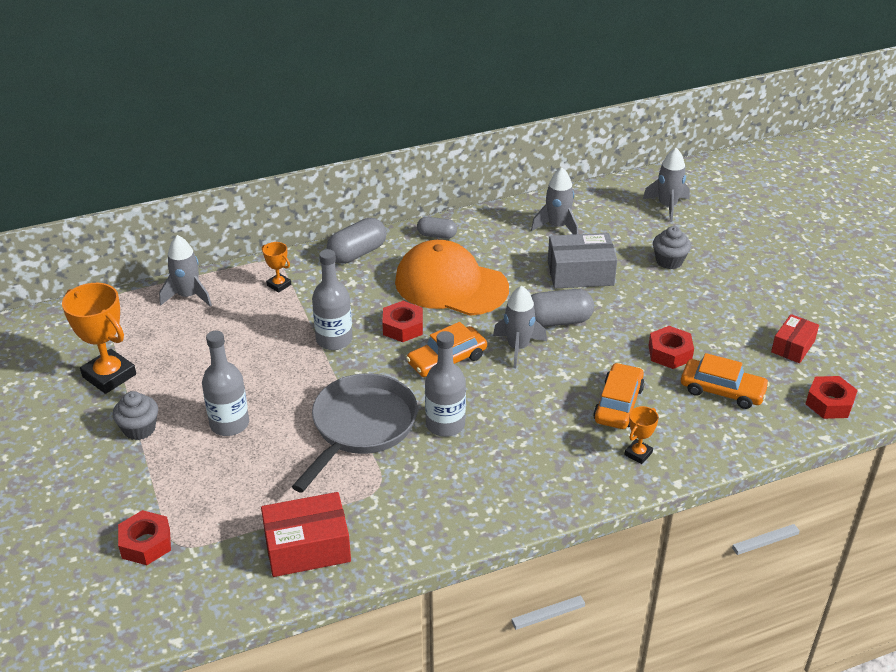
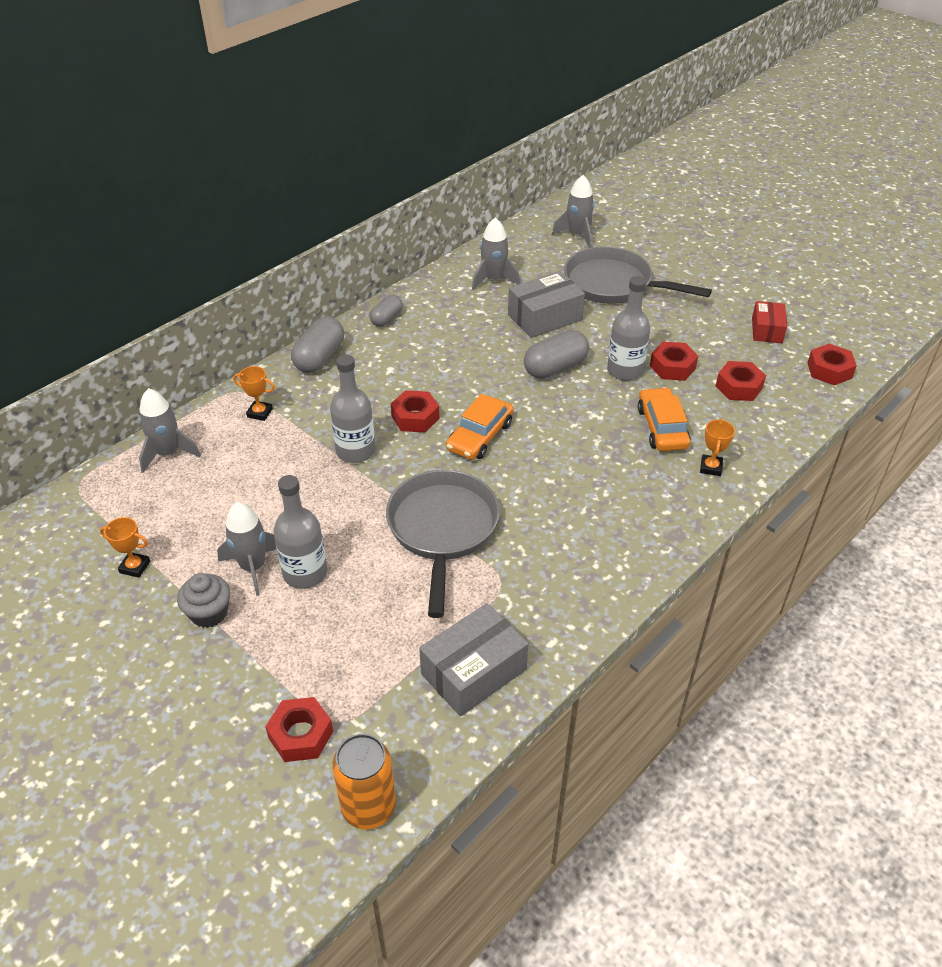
camera: 25 degrees left, 5 degrees up
(109, 376) = (135, 567): orange trophy -> orange trophy, size x0.50
(159, 615) = (368, 807): none -> orange can
(307, 547) = (474, 672): red box -> grey box
(437, 235) = (386, 318): grey capsule -> grey capsule turned 45 degrees counterclockwise
(445, 424) = (522, 499): grey bottle -> grey bottle (625, 370)
(451, 285) = (433, 362): orange cap -> none
(518, 347) = (537, 403): grey rocket -> grey rocket (253, 567)
(669, 261) = (613, 284): grey cupcake -> grey pan
(722, 390) = (739, 387): orange car -> red nut

